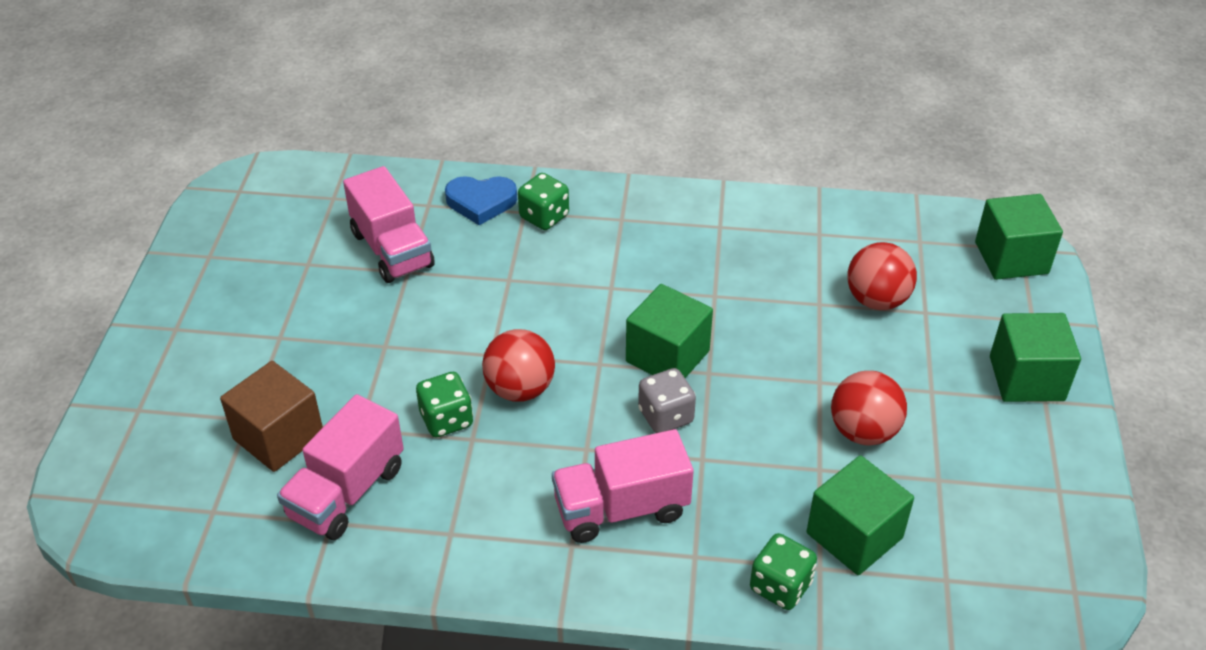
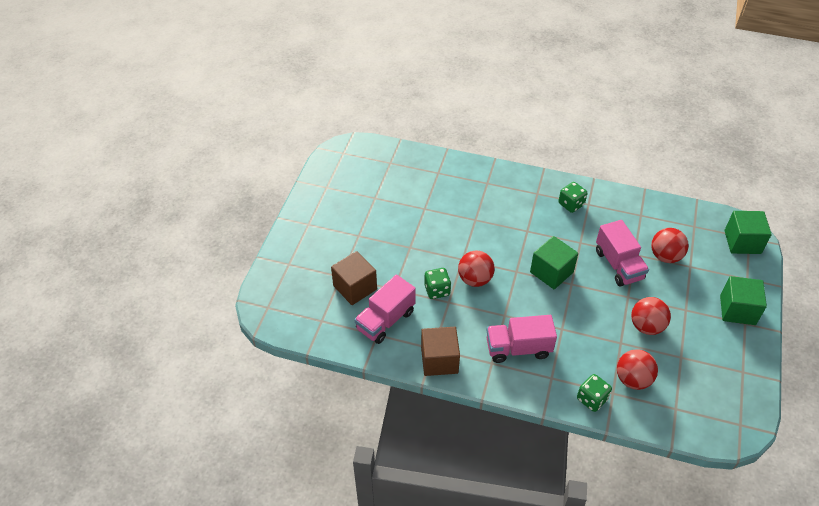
camera: 10 degrees right, 5 degrees up
(392, 249) = (418, 195): pink truck -> pink truck (618, 265)
(464, 555) = (439, 360): none -> brown cube
(481, 202) = (465, 174): blue heart -> none
(544, 217) = (497, 187): green dice -> green dice (571, 204)
(665, 416) = (546, 304): grey dice -> none
(854, 535) = (633, 379): green cube -> red ball

